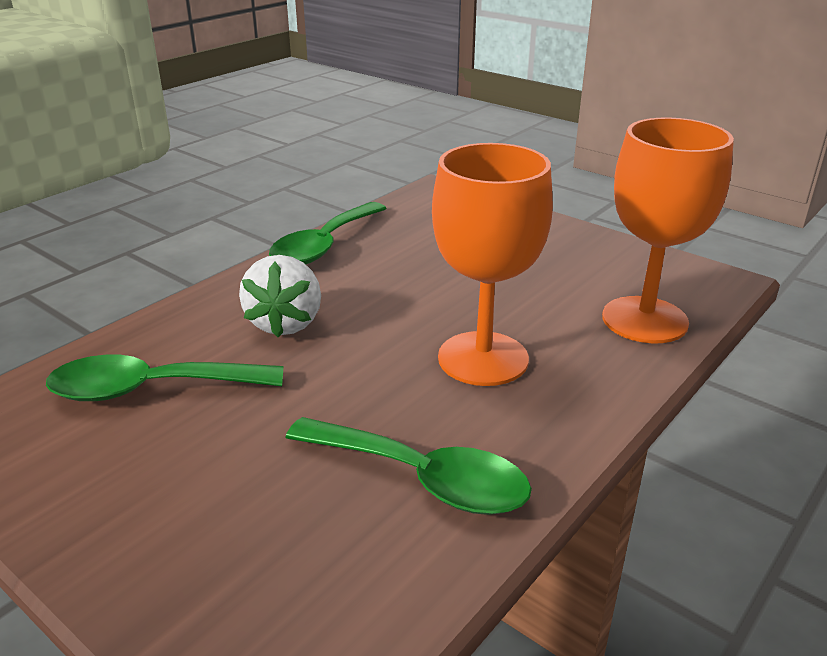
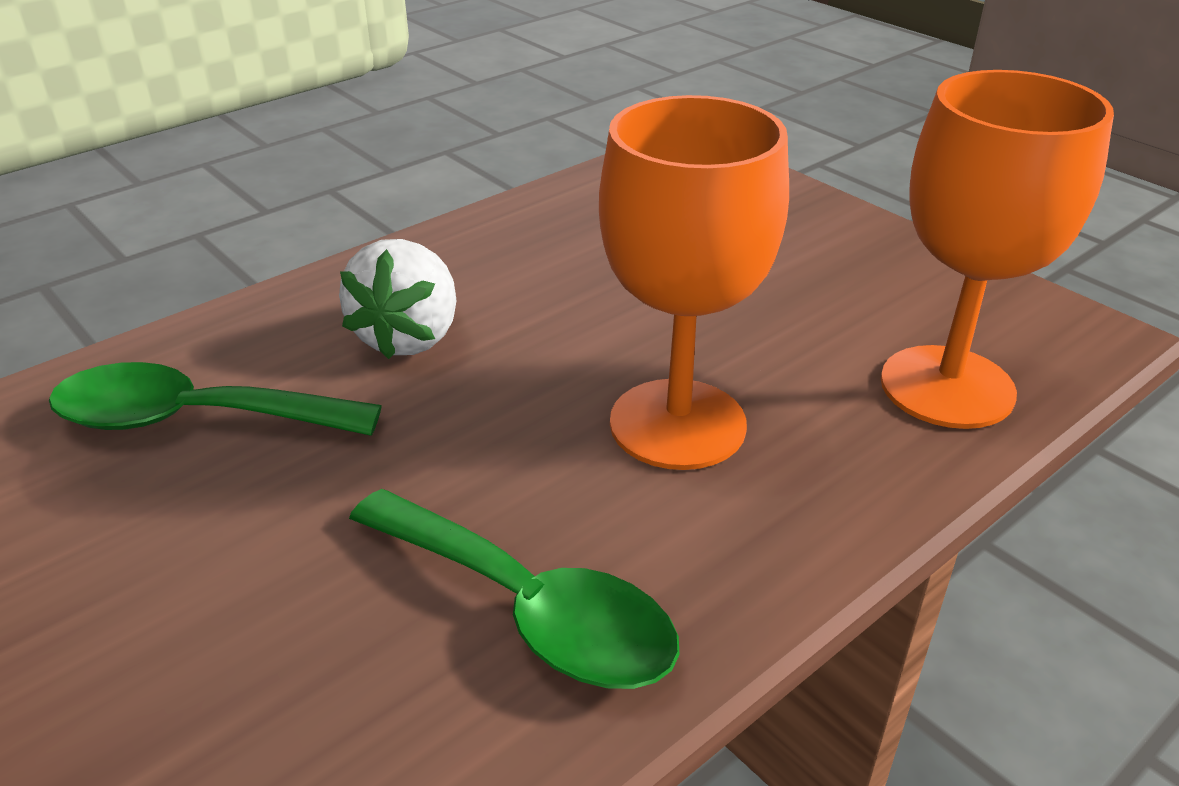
camera: 10 degrees right, 5 degrees up
(324, 245) = (500, 222): green spoon -> none

